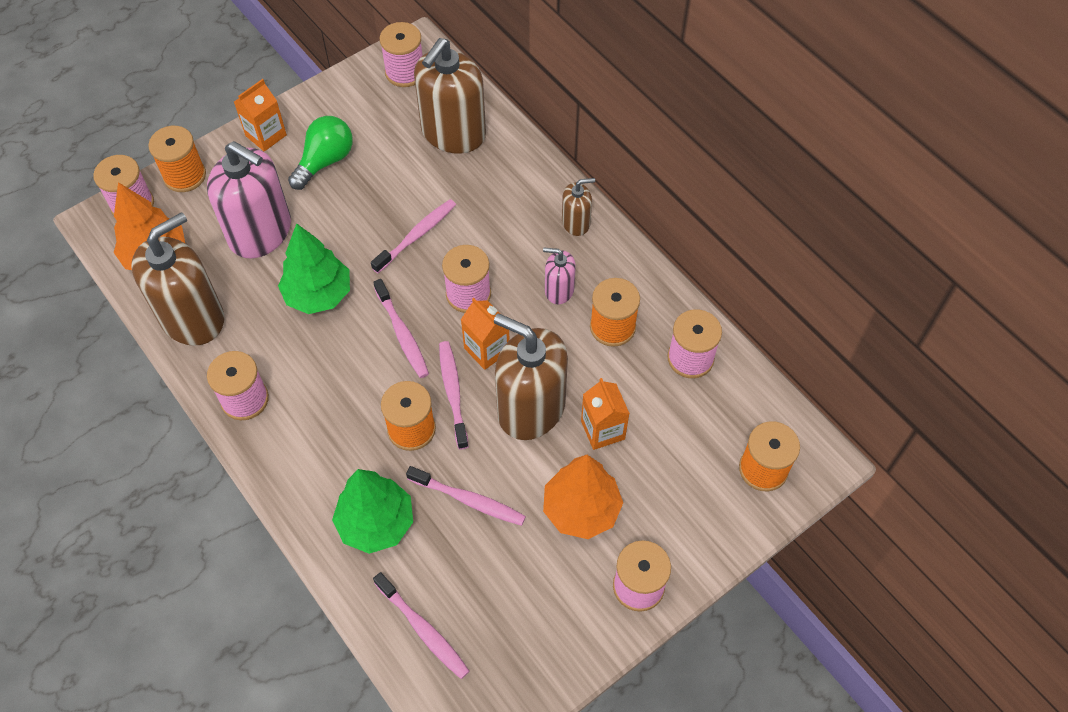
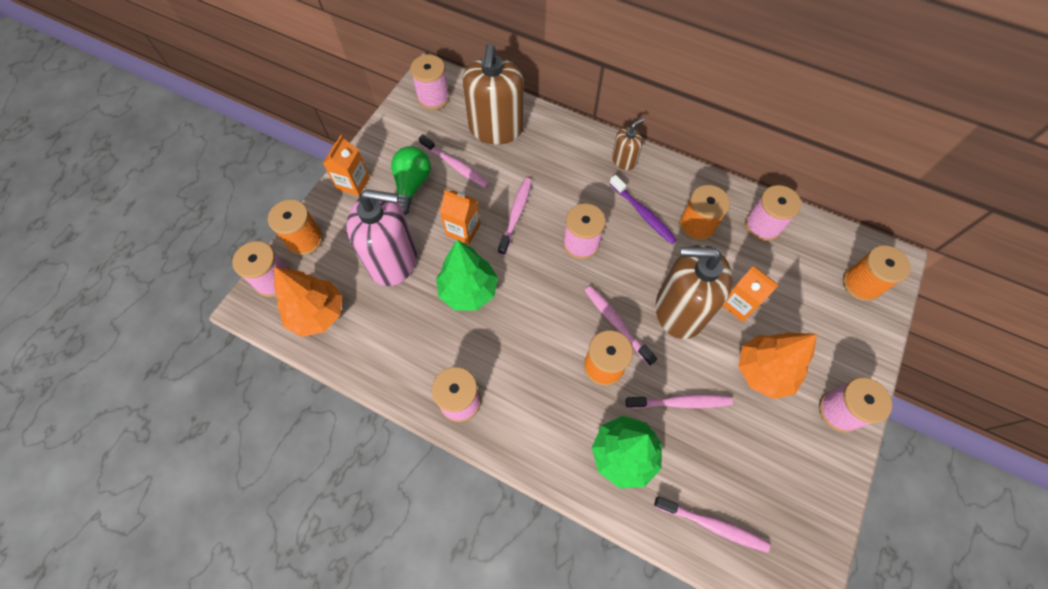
camera: 25 degrees left, 5 degrees up
(192, 317) = (377, 352): brown soap dispenser -> none
(402, 334) = (551, 294): pink toothbrush -> pink toothbrush (456, 166)
(487, 350) = (620, 280): orange carton -> orange carton (463, 230)
(559, 290) = (643, 214): pink soap dispenser -> purple toothbrush

